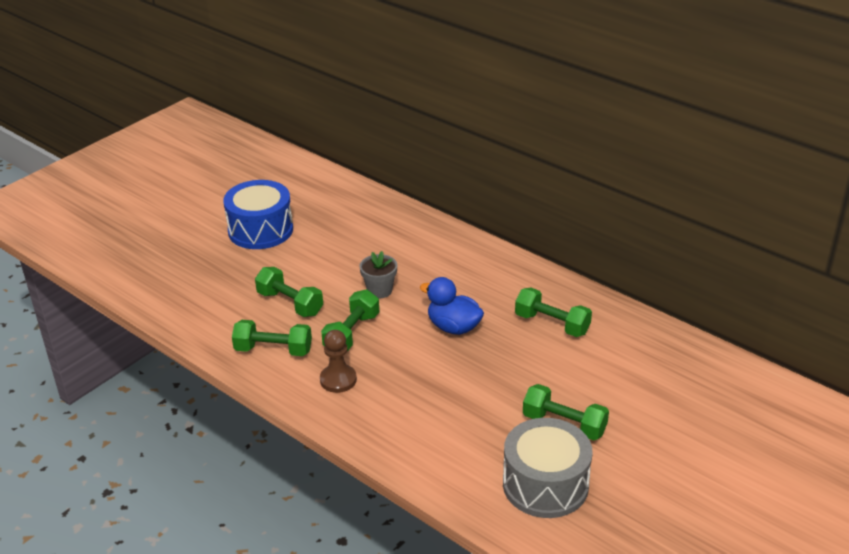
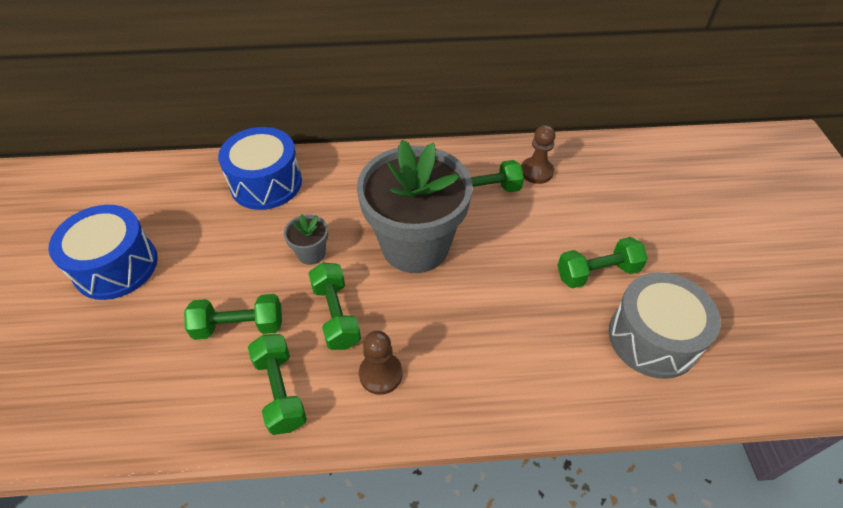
camera: 45 degrees left, 15 degrees up
(273, 350) = (280, 391): green dumbbell -> green dumbbell turned 75 degrees counterclockwise
(403, 232) = (266, 183): none -> blue drum
(453, 327) = (415, 245): blue duck -> grey flower pot
(616, 336) = (536, 172): none -> brown pawn

